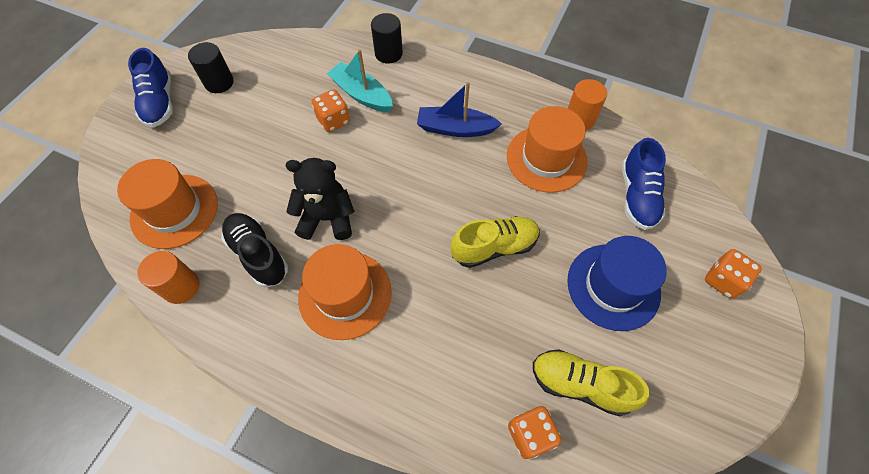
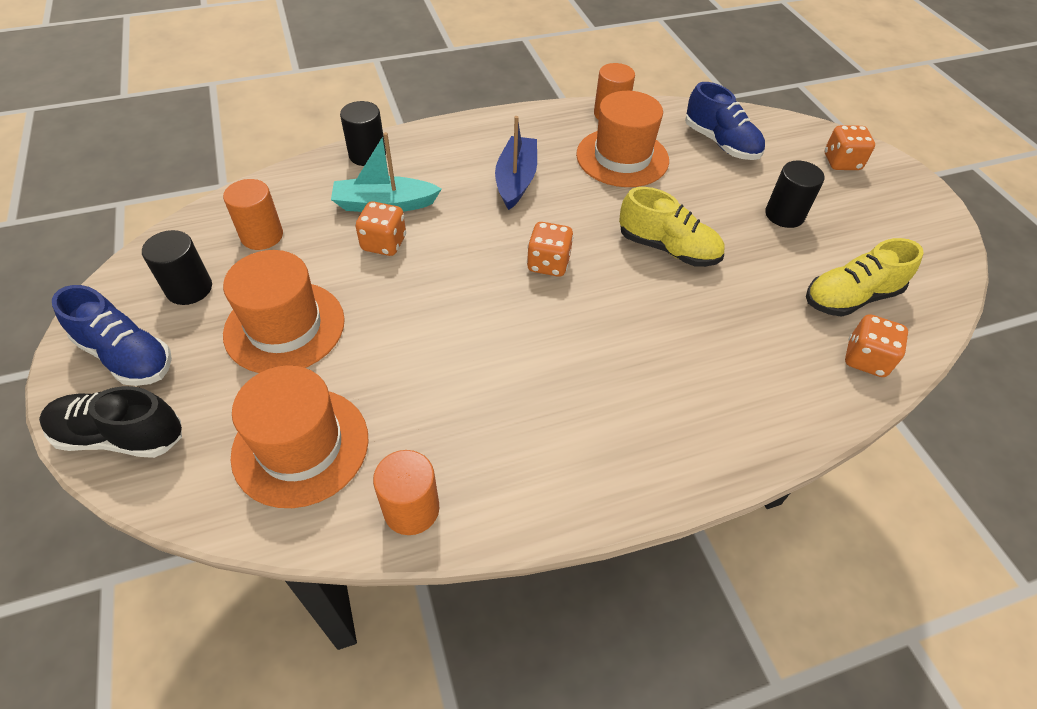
camera: 45 degrees left, 10 degrees down
(258, 254) = (460, 412): black shoe -> black shoe (121, 436)
(281, 73) = (262, 236): none -> orange cylinder
(327, 218) = (491, 329): black teddy bear -> none
(345, 294) = (593, 378): orange hat -> orange hat (285, 327)
(407, 201) = (548, 264): none -> orange dice
(455, 129) = (516, 180): blue boat -> blue boat turned 135 degrees clockwise
(494, 247) = (668, 248): yellow shoe -> yellow shoe turned 90 degrees clockwise
(613, 286) = (784, 215): blue hat -> black cylinder

